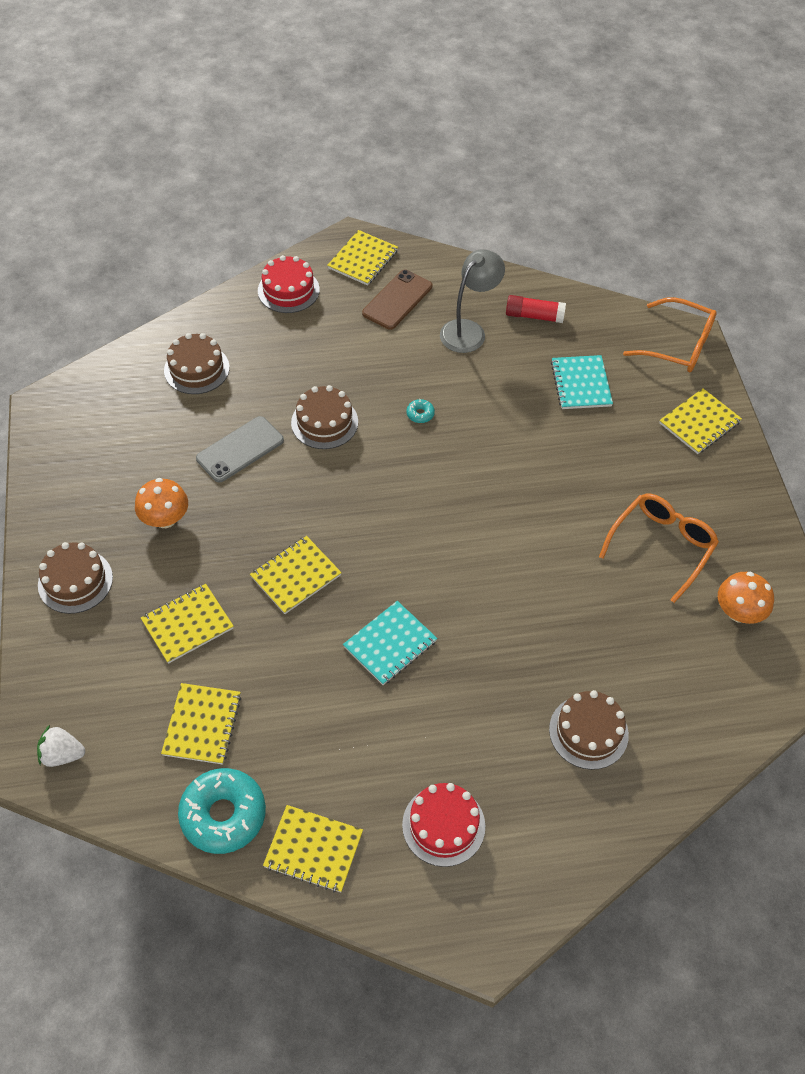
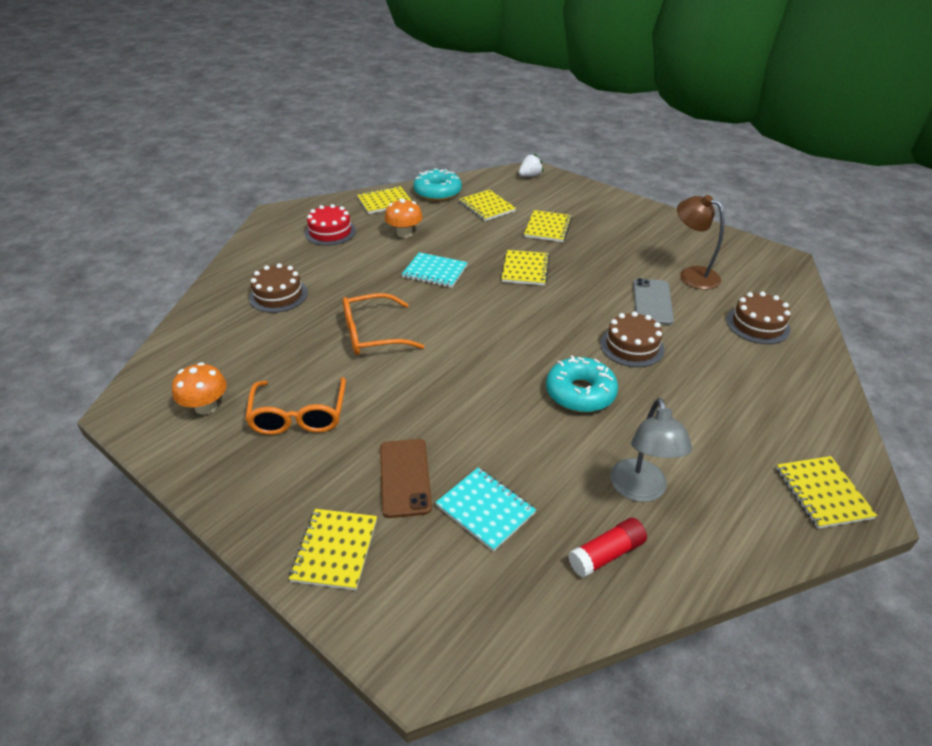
camera: 140 degrees right, 15 degrees down
(75, 581) = (624, 214): brown cake -> none
(157, 451) = (691, 275): none -> brown lamp
(165, 519) = (630, 253): orange mushroom -> orange mushroom (404, 233)
(288, 290) = (815, 418): red cake -> none
(390, 644) = (435, 271): turquoise notebook -> turquoise notebook turned 75 degrees counterclockwise
(397, 300) = (734, 474): brown phone -> brown phone (404, 477)
(420, 414) = (580, 393): turquoise donut -> turquoise donut, size x2.45
(678, 345) = (426, 639): orange glasses -> orange glasses (372, 334)

